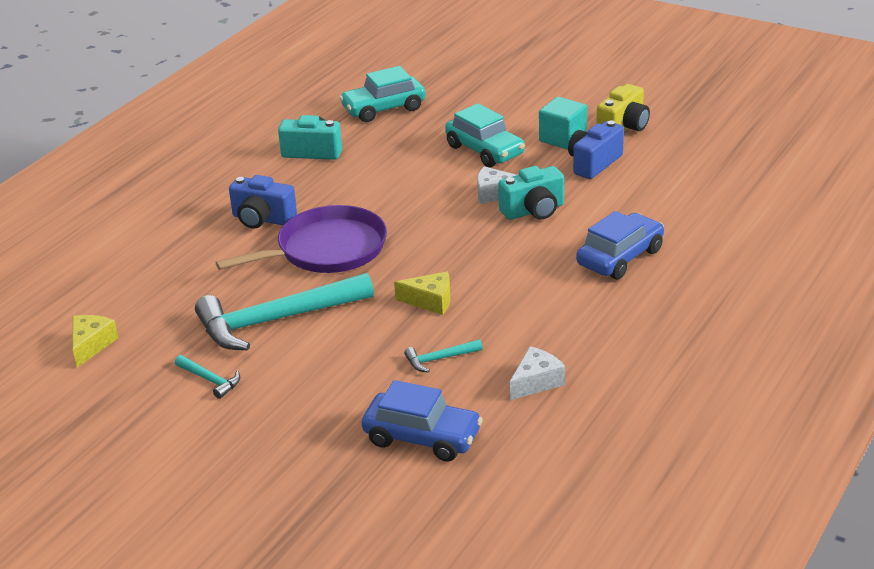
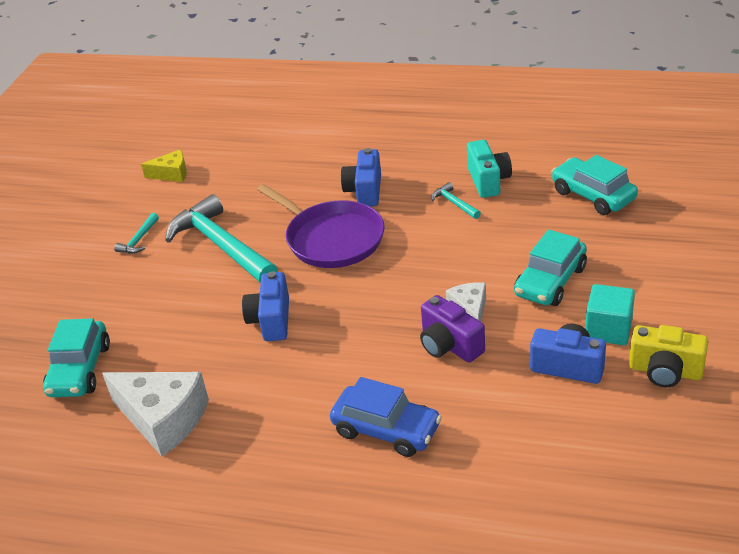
camera: 75 degrees right, 5 degrees up
(422, 437) = (79, 370): blue car -> turquoise car
(430, 301) = (271, 320): yellow cheese -> blue camera
(440, 359) = (186, 350): turquoise hammer -> turquoise hammer (454, 203)
(534, 211) = (449, 345): turquoise camera -> purple camera
(536, 382) = (163, 419): white cheese -> white cheese, size x1.82

